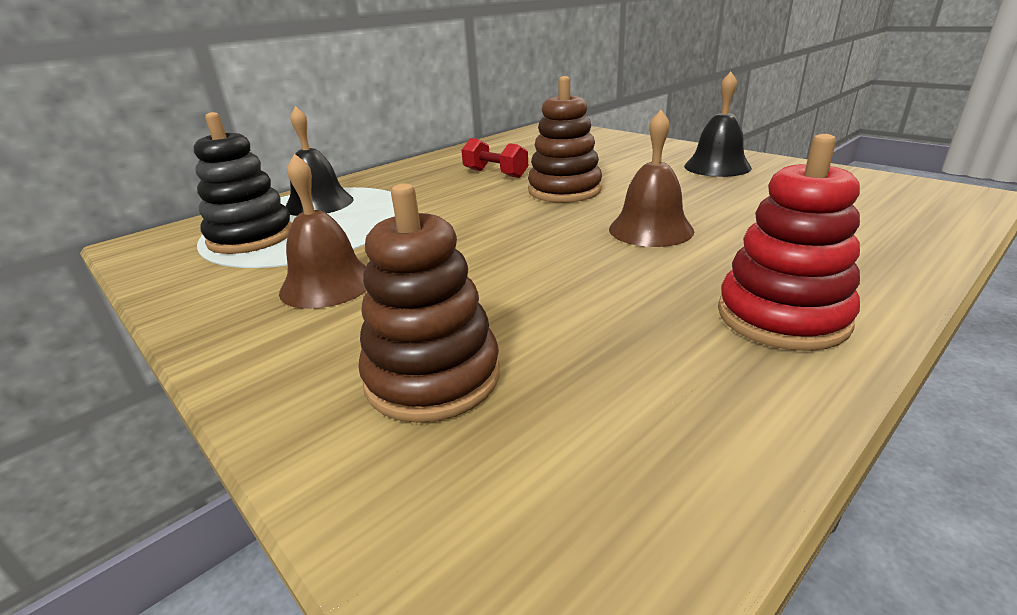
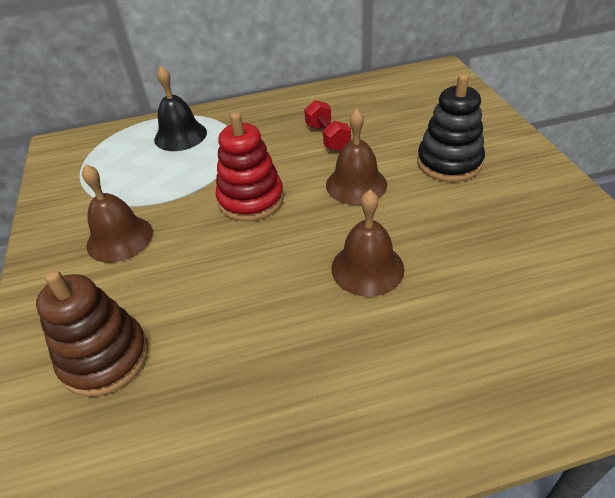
camera: 30 degrees right, 15 degrees up
(251, 237) = (116, 163): black stacking toy -> black stacking toy (449, 162)
(564, 190) = (356, 184): brown stacking toy -> brown bell
(717, 167) = (522, 197): black bell -> none
(782, 317) = (348, 416): red stacking toy -> red stacking toy (251, 199)

